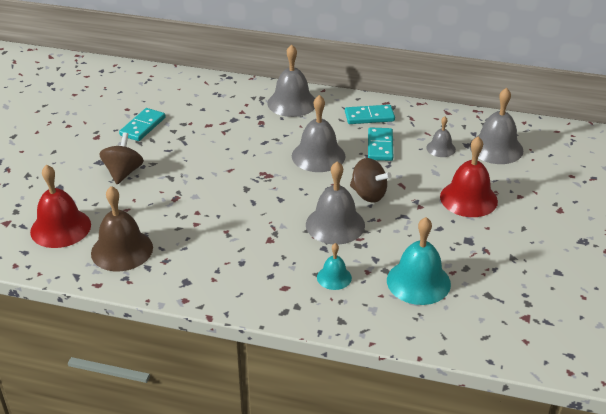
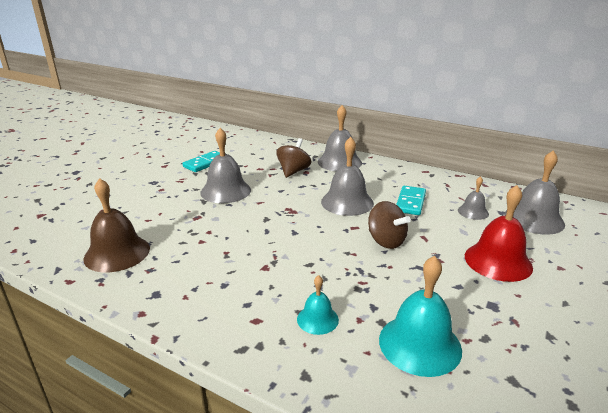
camera: 15 degrees right, 10 degrees down
(60, 228) = (80, 226): red bell -> none
(123, 172) = (166, 192): brown spinning top -> brown spinning top (293, 171)
(335, 224) = (340, 263): grey bell -> grey bell (225, 191)
(369, 116) = (406, 179): turquoise domino -> none

